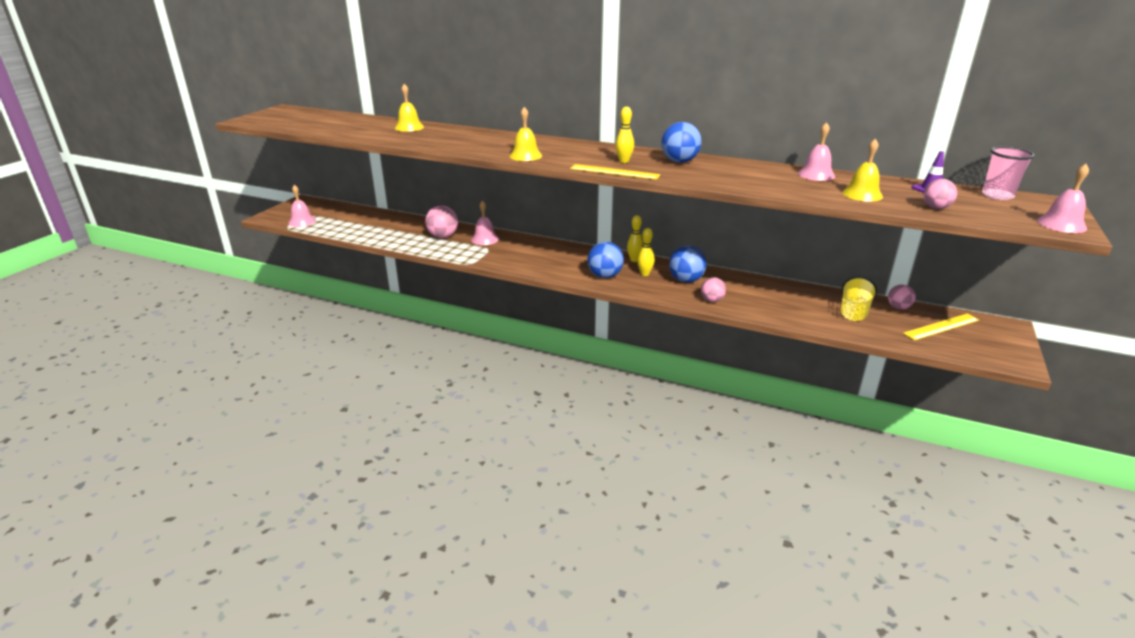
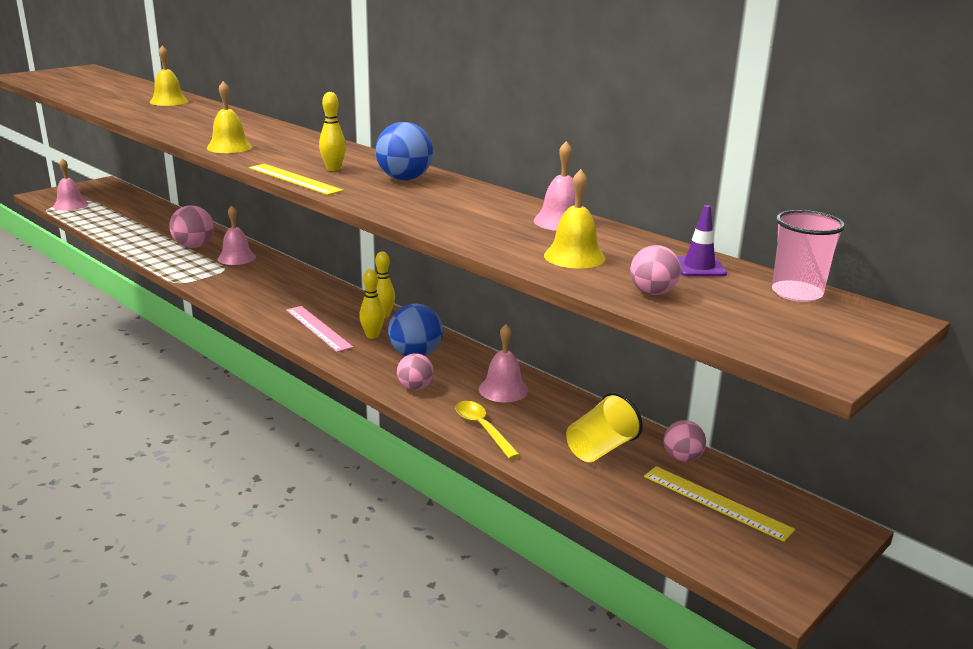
camera: 20 degrees right, 5 degrees down
(605, 276) = (318, 328): blue ball -> pink ruler
(779, 315) = (482, 428): none -> yellow spoon
(941, 327) = (716, 502): yellow ruler -> yellow ruler turned 45 degrees clockwise
(1061, 224) = (822, 353): pink bell -> pink bell (503, 389)

